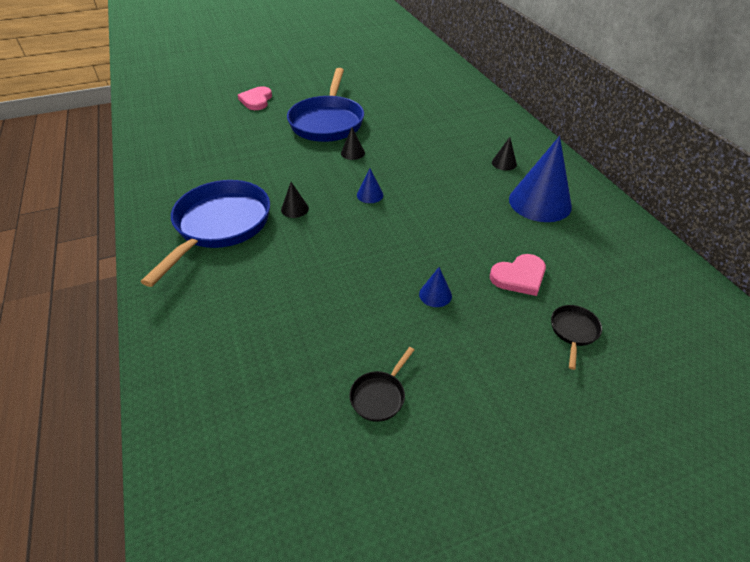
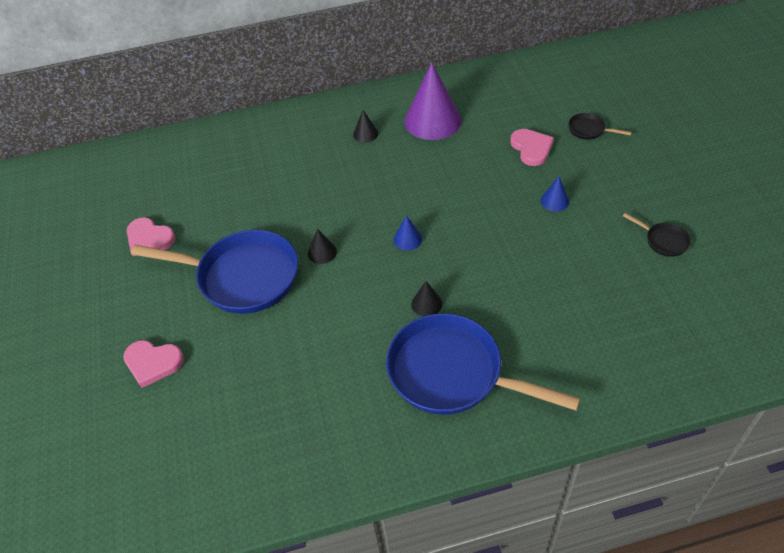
camera: 80 degrees left, 5 degrees up
(363, 84) = (149, 238): none -> pink heart
(540, 202) = (432, 120): blue cone -> purple cone

